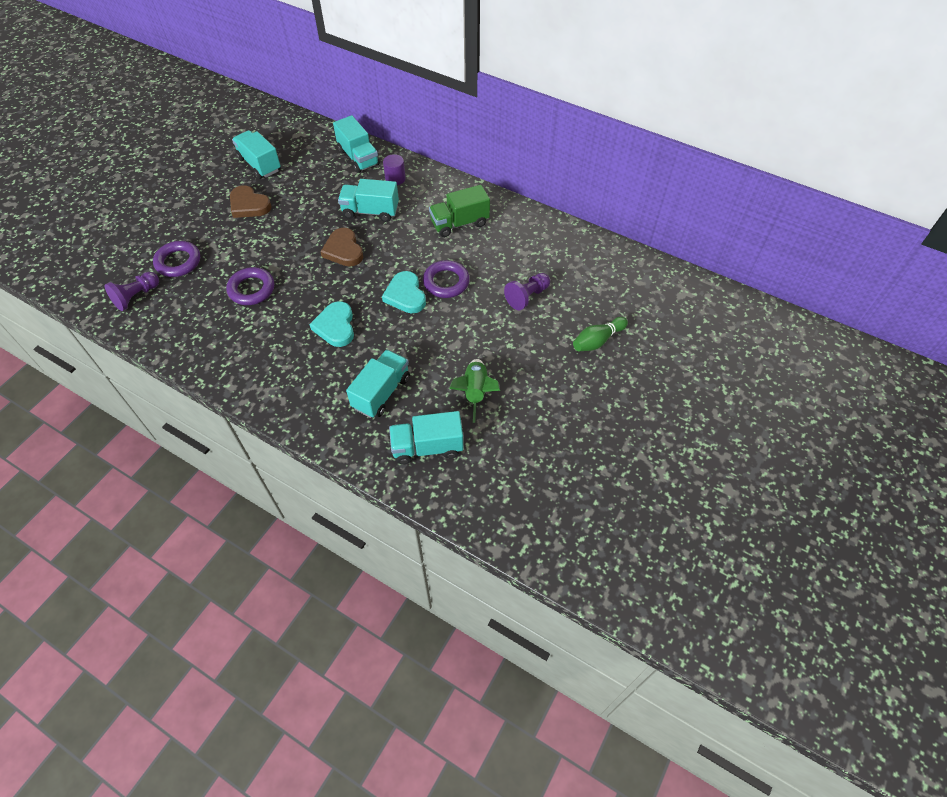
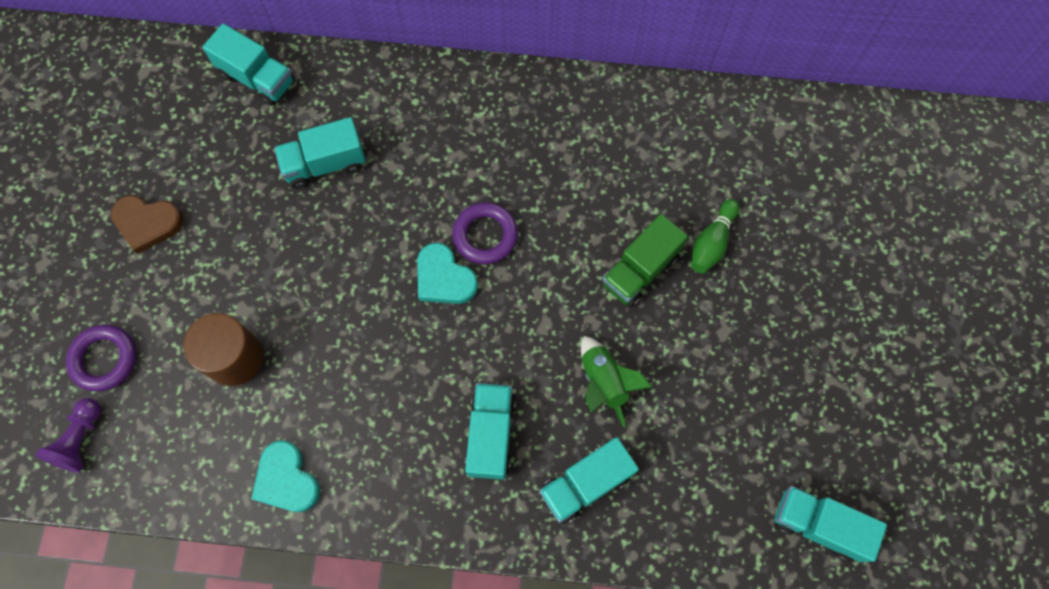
camera: 25 degrees left, 15 degrees up
(251, 289) = (234, 358): purple ring -> brown cylinder
(259, 164) = (120, 147): turquoise truck -> turquoise truck (818, 525)
(335, 326) = (380, 365): turquoise heart -> turquoise heart (286, 479)
(343, 250) = (324, 242): brown heart -> none
(395, 179) = (329, 94): purple cylinder -> none
(459, 223) = (455, 134): green truck -> green truck (640, 270)
(527, 297) = (597, 214): purple pawn -> none

